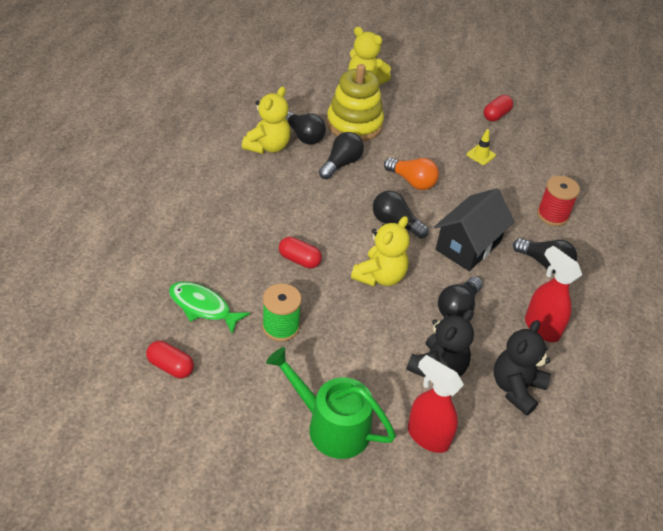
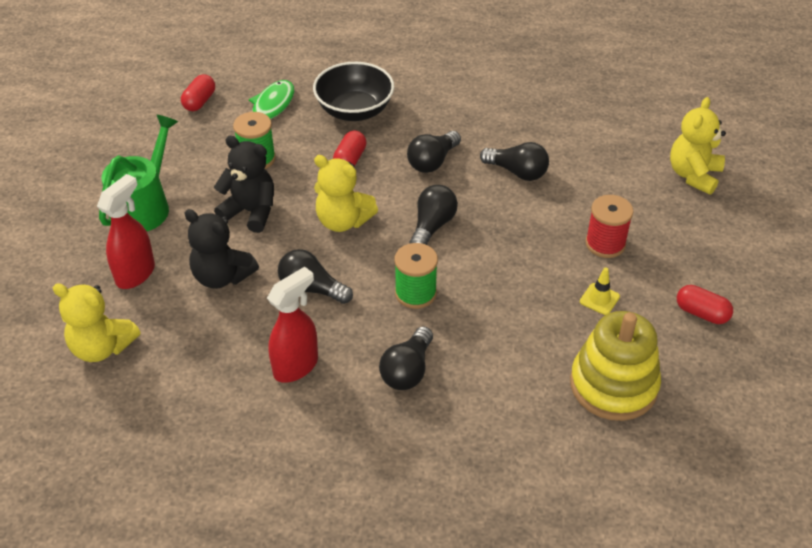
camera: 85 degrees right, 0 degrees up
(229, 246) = (354, 110): none -> black bowl
(268, 146) = (520, 113): yellow teddy bear -> yellow teddy bear (102, 347)
(303, 136) = (553, 136): black light bulb -> black light bulb (432, 161)
(354, 124) = (599, 175): yellow stacking toy -> yellow stacking toy (613, 385)
(412, 181) = (513, 235): orange light bulb -> none
(468, 246) = (415, 293): black house -> green spool
(516, 388) = (203, 343): black teddy bear -> black teddy bear (250, 212)
(552, 215) = (506, 379): red spool -> red spool (605, 244)

